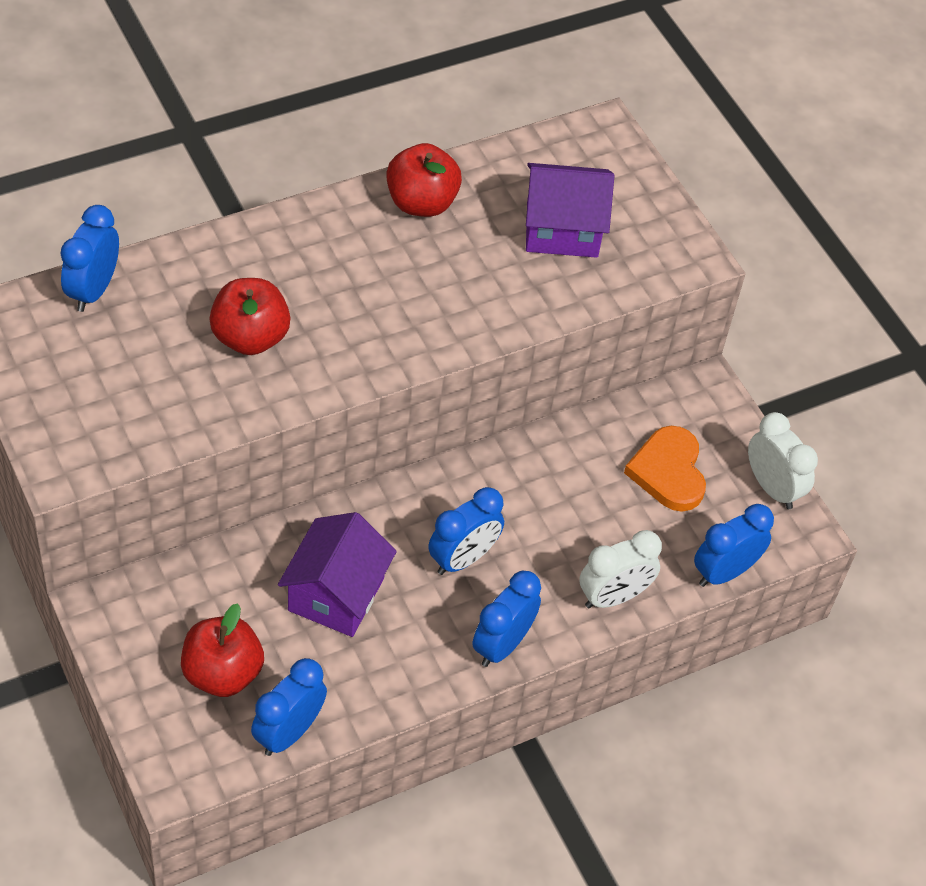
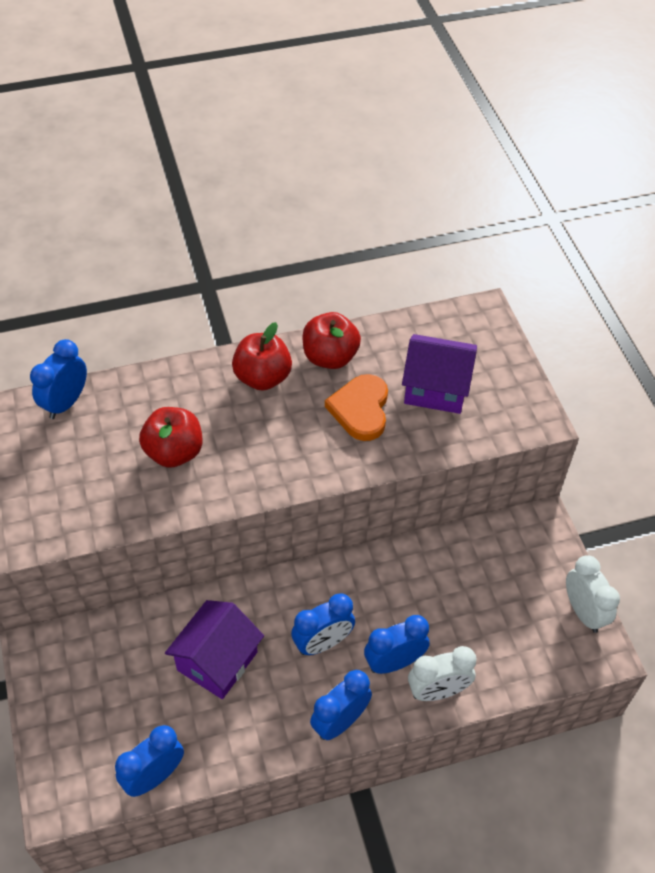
camera: 15 degrees right, 0 degrees up
(222, 673) = (114, 717): red apple -> red apple (262, 377)
(668, 472) = (500, 588): orange heart -> orange heart (360, 409)
(724, 572) = (532, 681): blue clock -> blue clock (394, 662)

